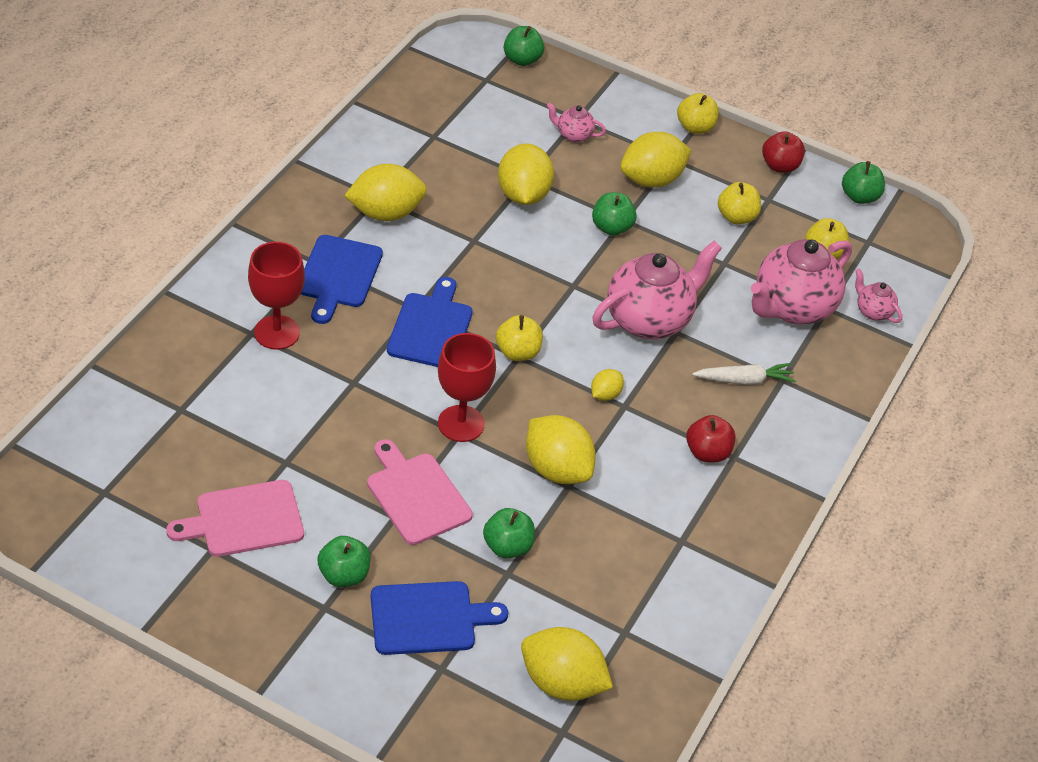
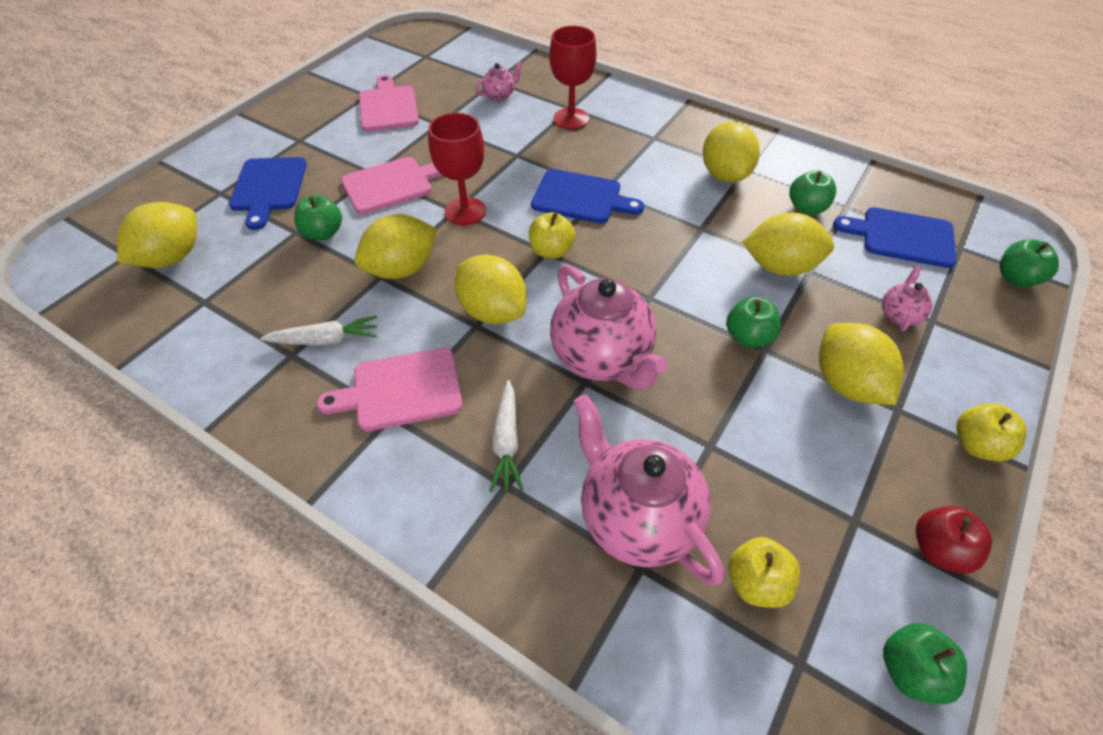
camera: 100 degrees right, 5 degrees up
(338, 275) = (639, 148): blue cutting board -> blue cutting board (902, 237)
(344, 575) = (324, 148): green apple -> green apple (806, 208)
(605, 394) = (492, 311): yellow lemon -> yellow lemon, size x2.03
(659, 517) = (325, 339): none -> white carrot
(707, 452) = (401, 390): red apple -> pink cutting board
(736, 217) = (804, 473): yellow apple -> none
(873, 311) = (640, 638): pink teapot -> pink teapot (500, 95)

